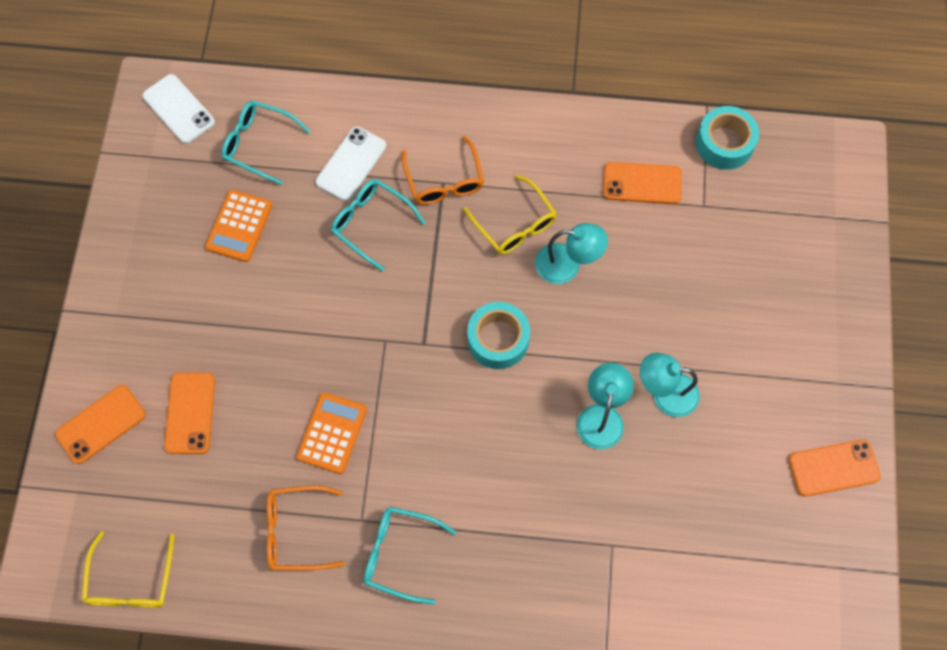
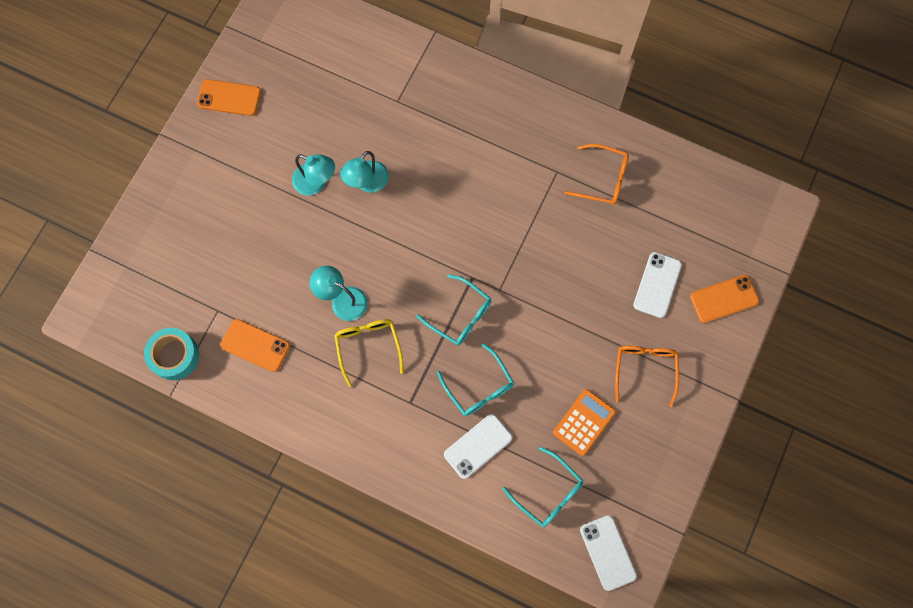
camera: 160 degrees left, 5 degrees up
(131, 581) = (722, 185): yellow glasses -> none
(190, 413) = (657, 285): orange phone -> white phone
(332, 433) = (559, 236): orange calculator -> none
(400, 554) = (538, 142): turquoise glasses -> turquoise glasses (460, 315)
(444, 180) = (408, 404): orange glasses -> orange glasses (645, 370)
(498, 339) = (417, 261): turquoise tape -> none

